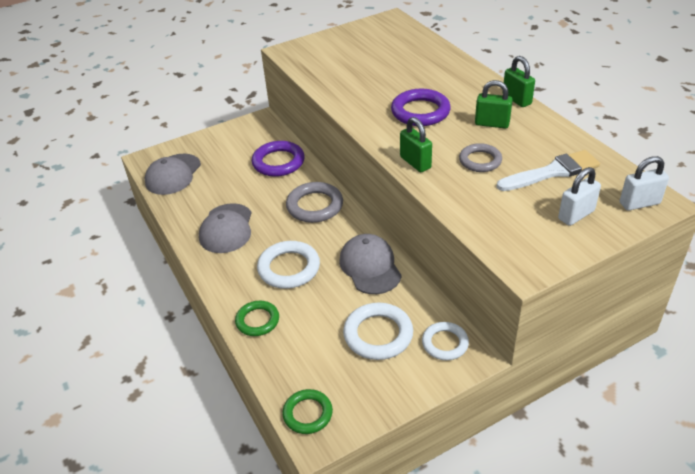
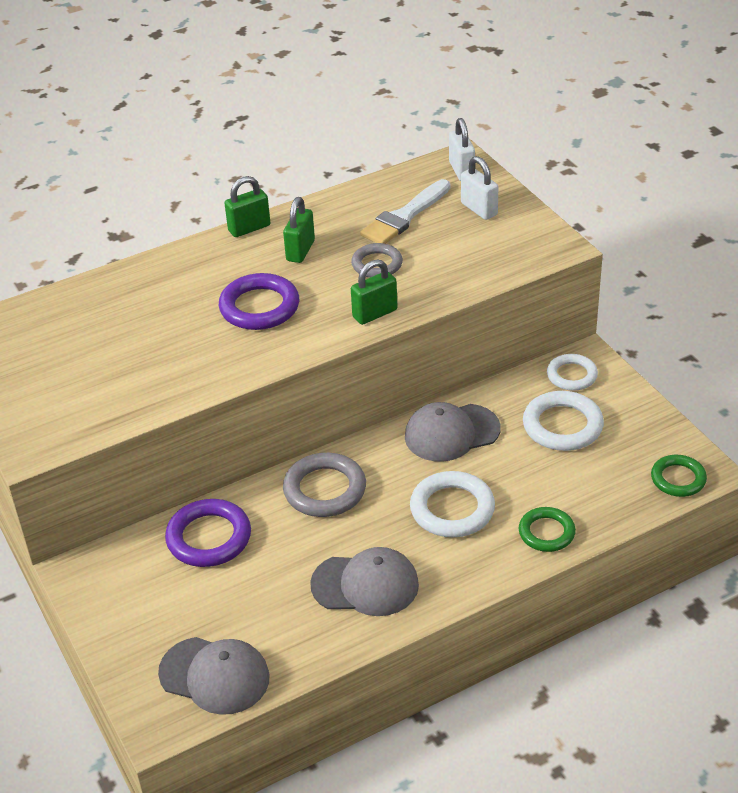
camera: 90 degrees left, 0 degrees up
(552, 172) = (404, 216): white brush -> white brush turned 120 degrees counterclockwise

